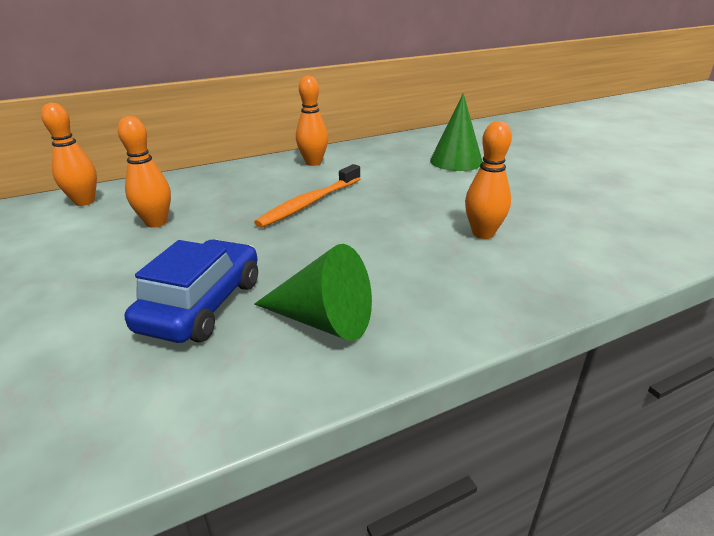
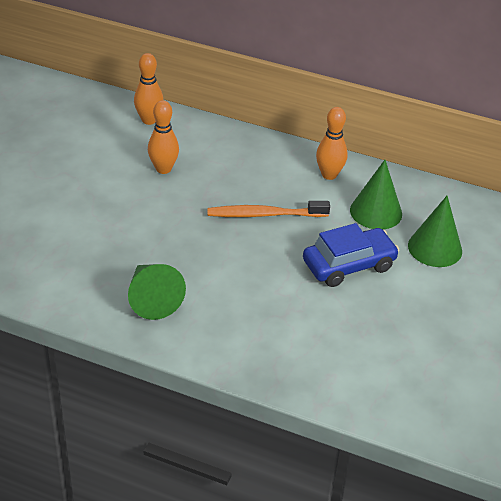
camera: 45 degrees right, 10 degrees up
(202, 305) = (117, 248): blue car -> blue car (349, 265)
(384, 164) = (376, 212): none -> green cone
(483, 233) = (320, 317): orange bowling pin -> none

